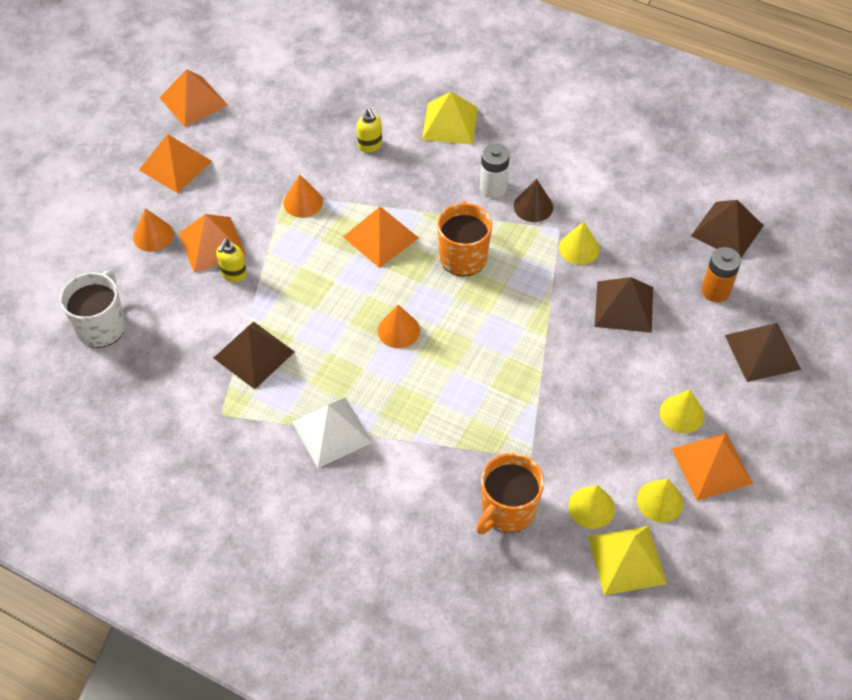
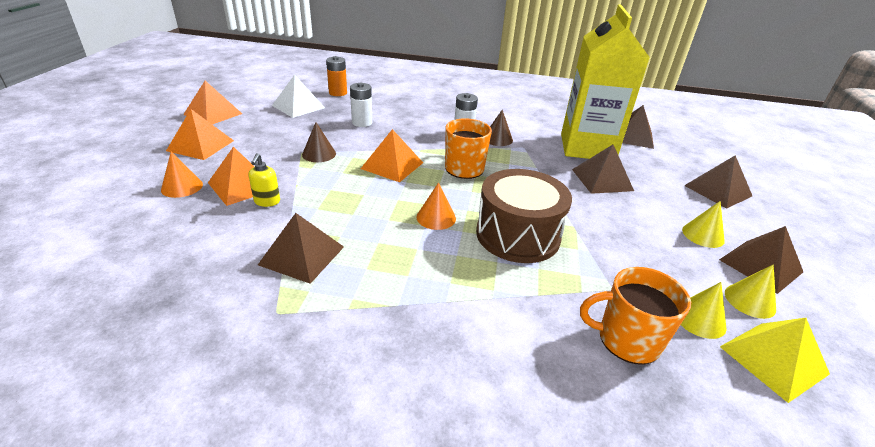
camera: 20 degrees left, 20 degrees down
(102, 326) = (123, 258): white mug -> none
(303, 202) = (319, 154): orange cone -> brown cone
(332, 432) = (408, 305): white pyramid -> white pyramid (298, 106)
(370, 145) = (362, 122): yellow soap dispenser -> white battery
(450, 123) = (415, 109): yellow pyramid -> none
(473, 372) = (517, 235): none -> brown drum
(507, 510) = (627, 340): orange mug -> orange mug turned 75 degrees clockwise
(579, 248) = (545, 155): yellow cone -> none
(645, 243) = (587, 147): none -> yellow carton
(712, 466) = (761, 265): orange pyramid -> brown pyramid
(715, 291) = (654, 164): orange battery -> orange battery (338, 93)

